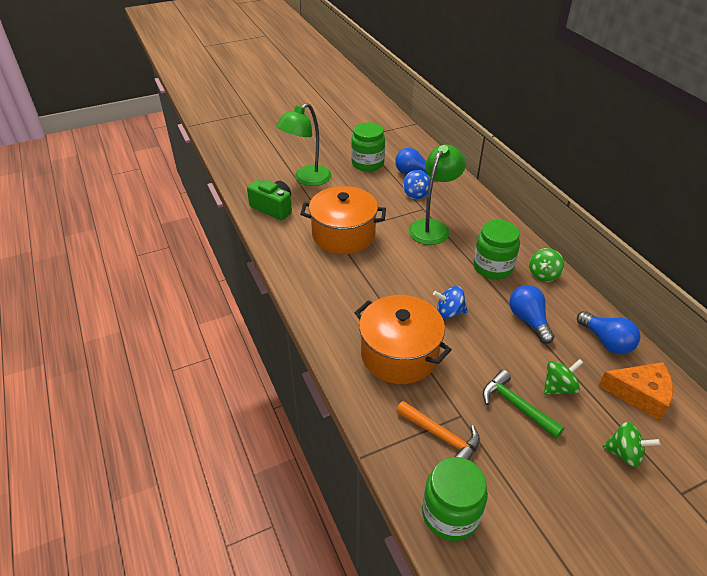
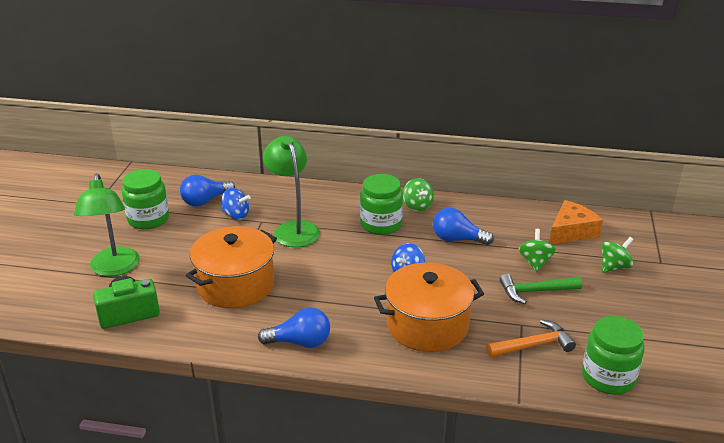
camera: 55 degrees left, 10 degrees down
(606, 341) = (512, 217): blue light bulb -> blue light bulb (300, 342)

